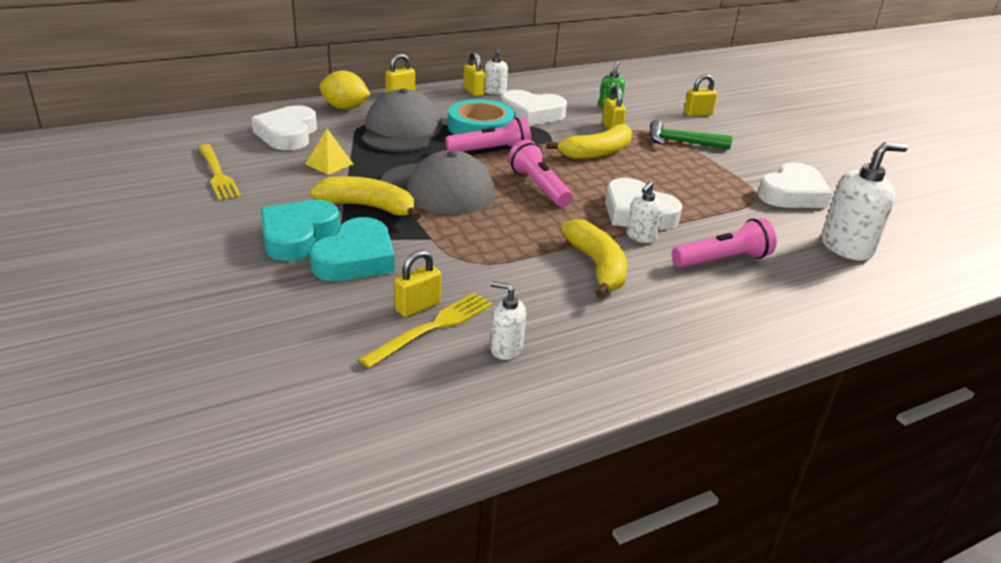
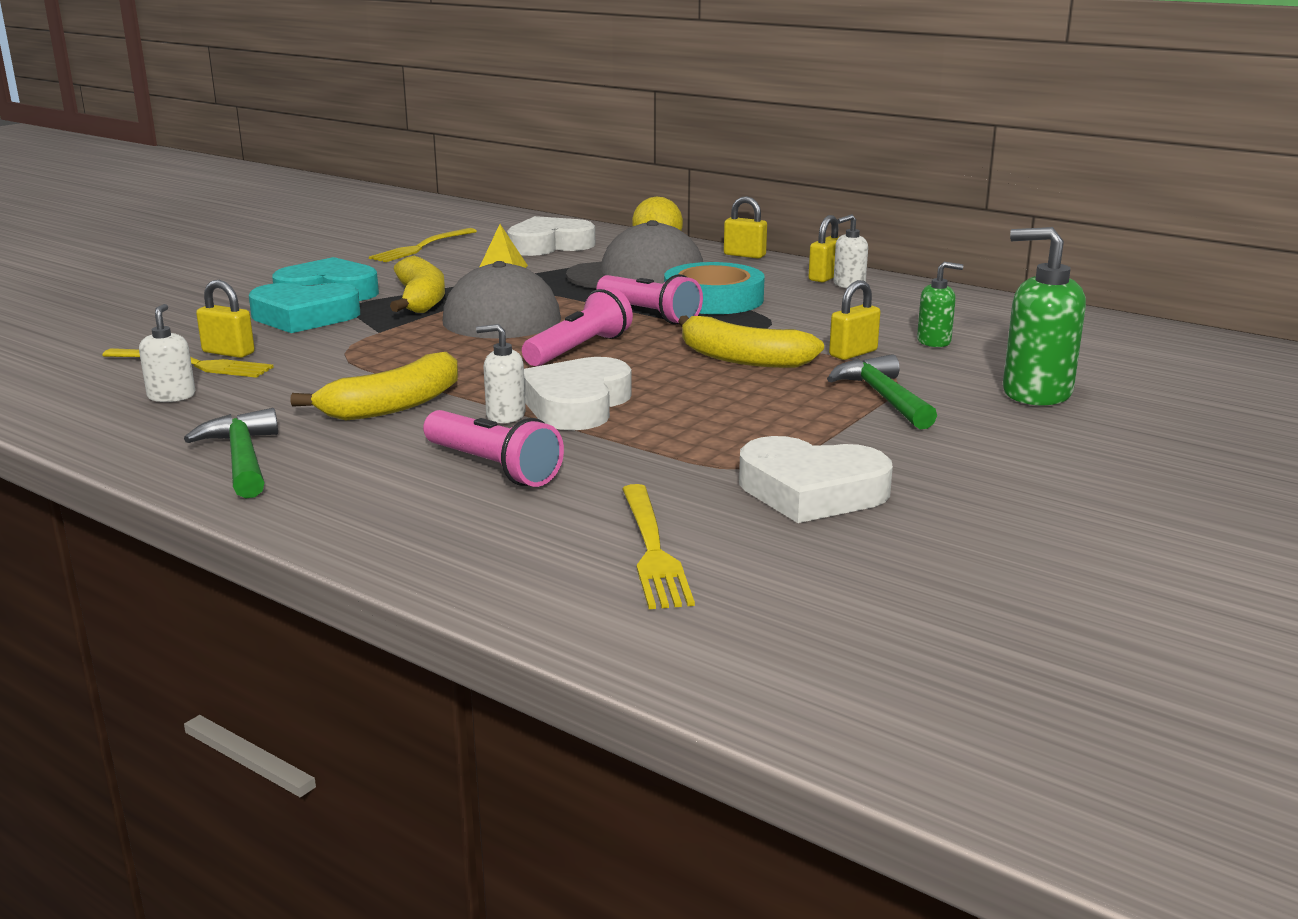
camera: 65 degrees right, 10 degrees down
(532, 114) = (811, 311): white heart -> none
(661, 339) = (242, 458): none -> green hammer
(698, 114) = (1036, 393): yellow padlock -> green soap dispenser
(846, 247) = (652, 549): white soap dispenser -> yellow fork

